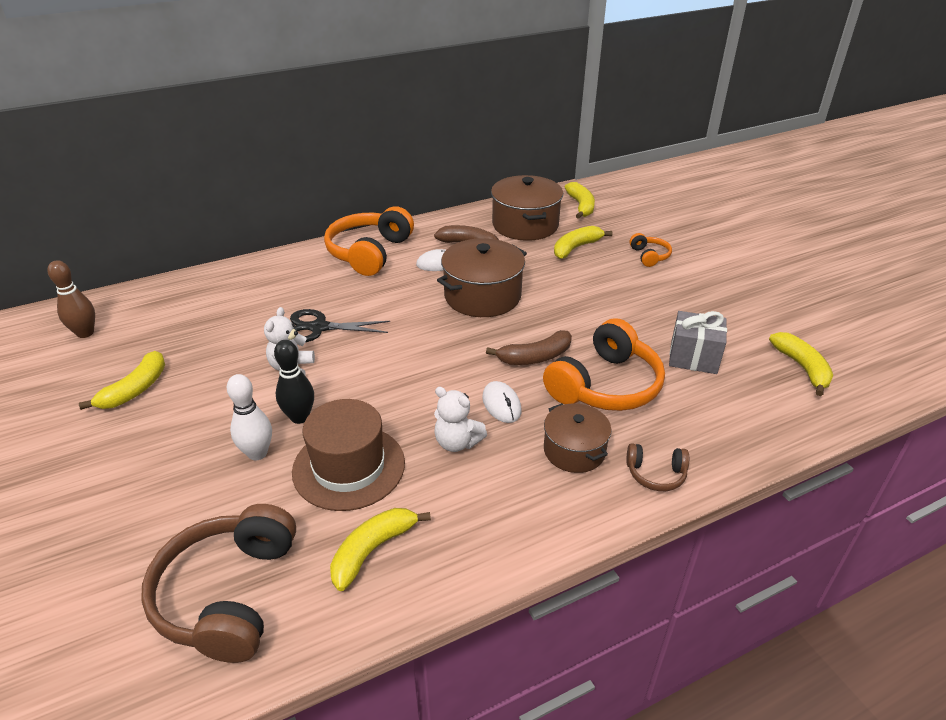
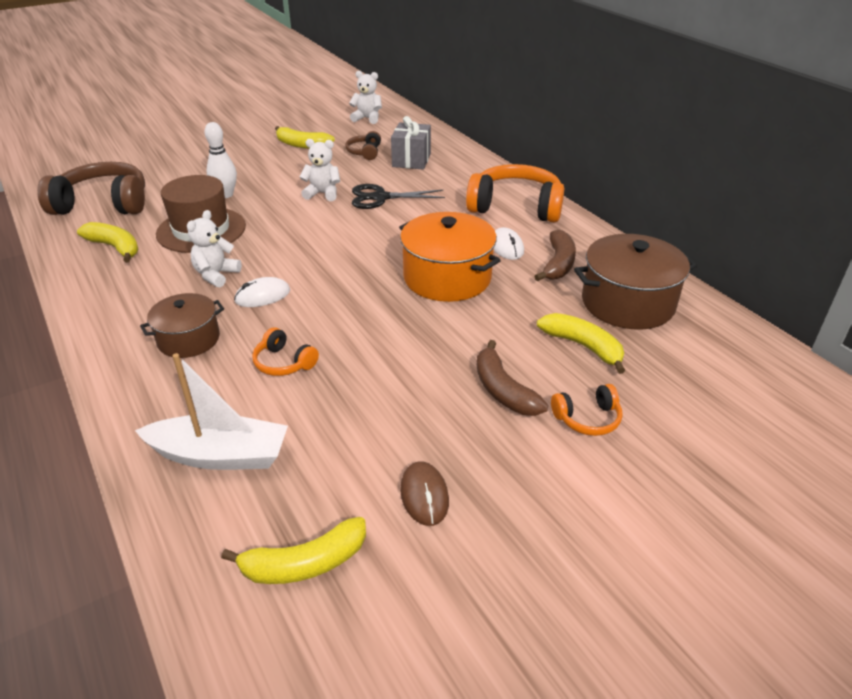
camera: 85 degrees right, 0 degrees up
(85, 333) = (367, 118): brown bowling pin -> white teddy bear
(299, 417) = (262, 204): black bowling pin -> none
(319, 328) = (380, 197): black scissors -> black scissors turned 90 degrees counterclockwise
(482, 296) = (447, 278): brown pot -> orange pot
(535, 357) = (335, 314): brown banana -> brown banana (503, 390)
(581, 206) = (715, 353): yellow banana -> none
(605, 385) = (284, 363): orange headphones -> orange headphones, size x0.48
(656, 474) = (140, 391): brown headphones -> brown headphones (365, 152)
(693, 357) = (333, 441): grey gift -> grey gift (411, 160)
(721, 414) = (220, 455): none -> white boat
(731, 320) = (424, 495): none -> brown mouse

